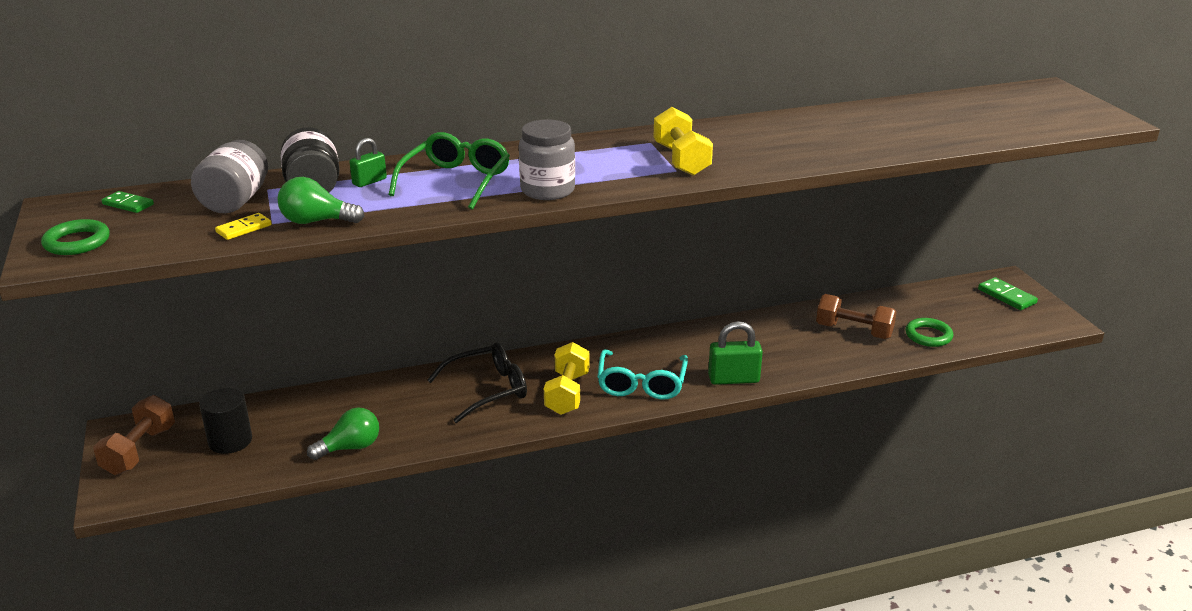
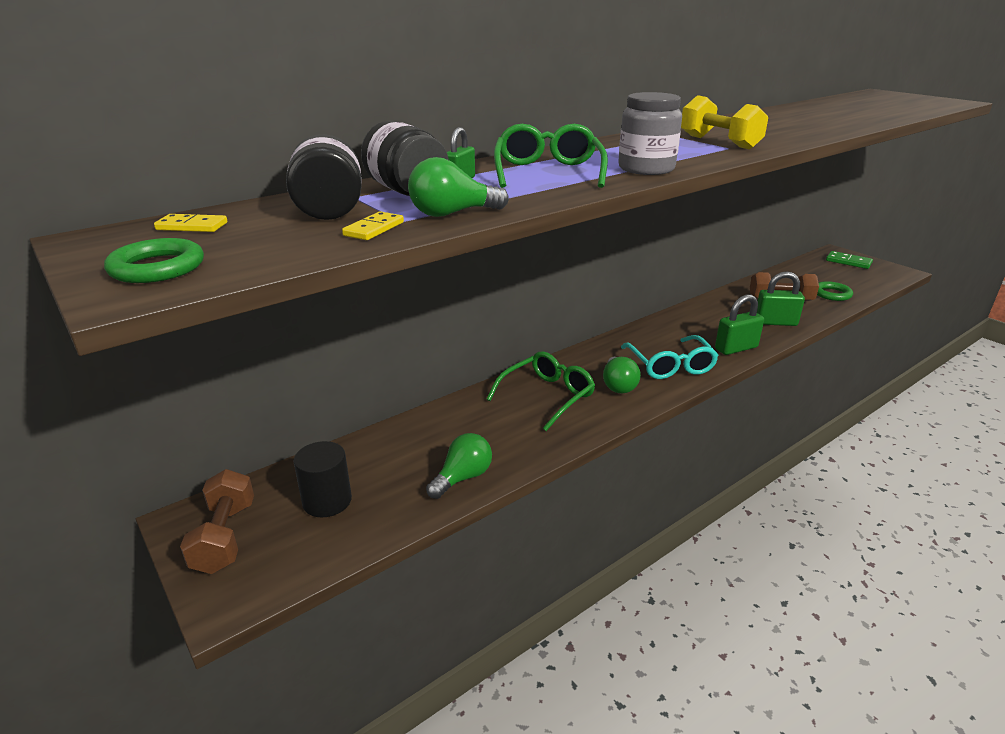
camera: 20 degrees left, 0 degrees up
(128, 204) = (192, 226): green domino -> yellow domino
(235, 201) = (329, 209): grey jar -> black jar
(487, 390) = (547, 396): black glasses -> green glasses
(567, 393) = (618, 385): yellow dumbbell -> green light bulb
(814, 358) = (775, 322): none -> green padlock

